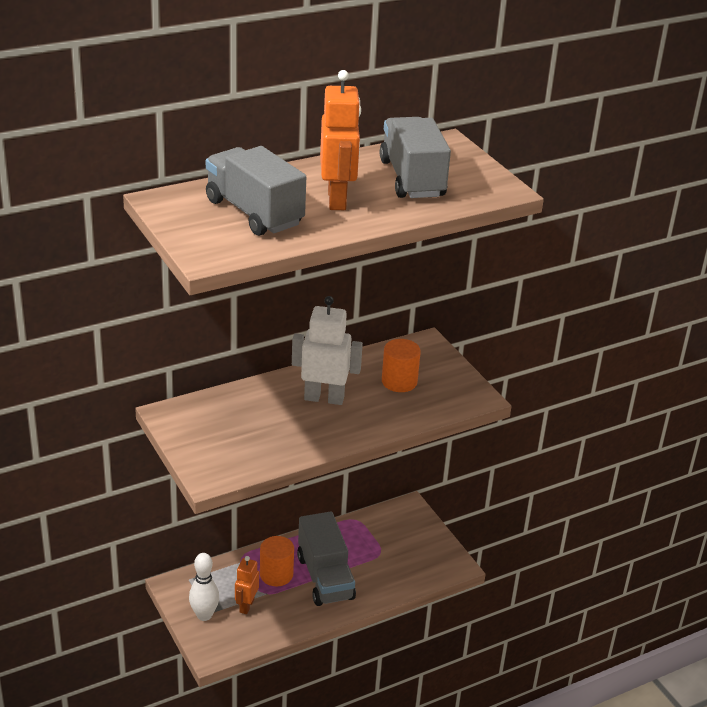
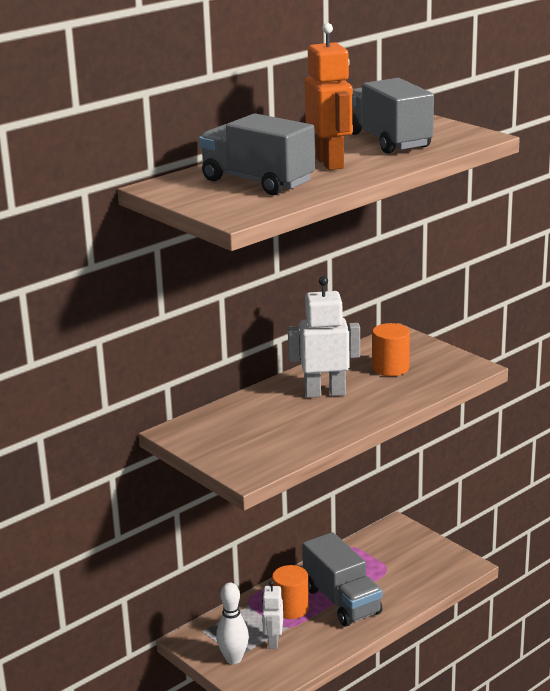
camera: 10 degrees left, 10 degrees down
(246, 606) = (273, 641): orange robot -> white robot

